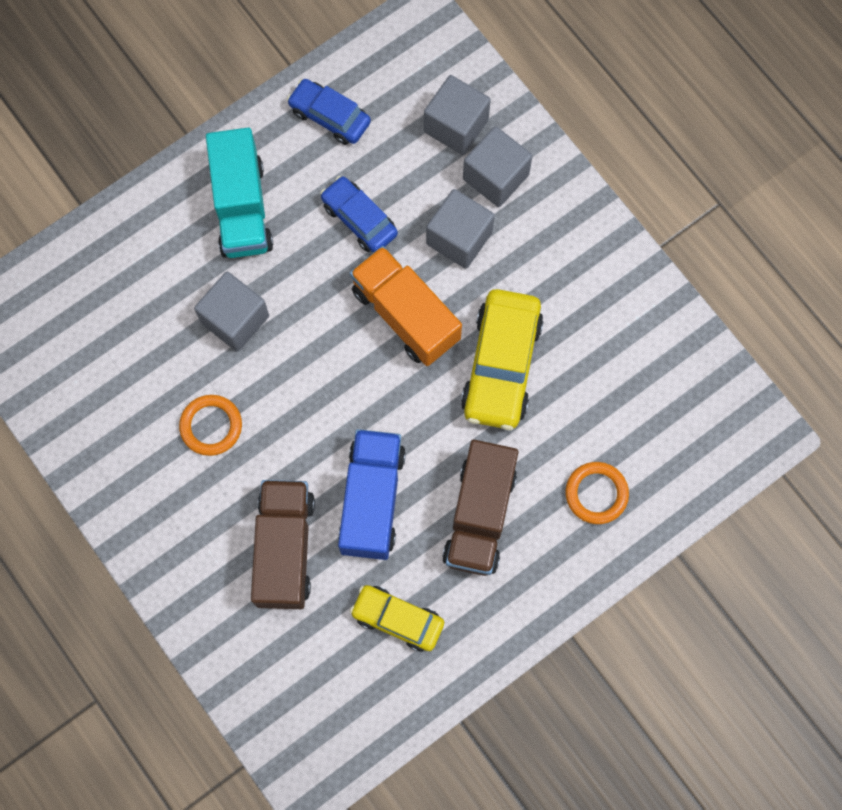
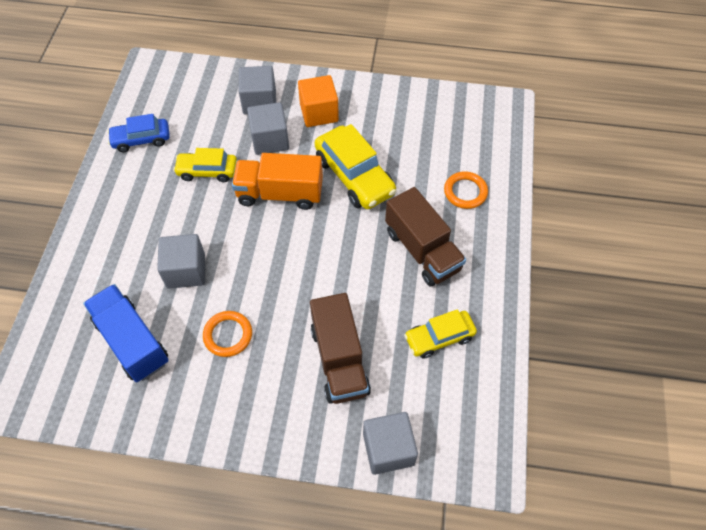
camera: 45 degrees left, 15 degrees down
(242, 208) = (133, 215): turquoise truck -> none
(285, 549) = (339, 360): brown truck -> brown truck turned 150 degrees counterclockwise
(359, 219) = (207, 171): blue car -> yellow car
(372, 500) = (359, 292): blue truck -> blue truck (132, 341)
(456, 126) = (215, 96): grey cube -> grey cube (388, 449)
(545, 250) = (319, 113): none -> orange cube

